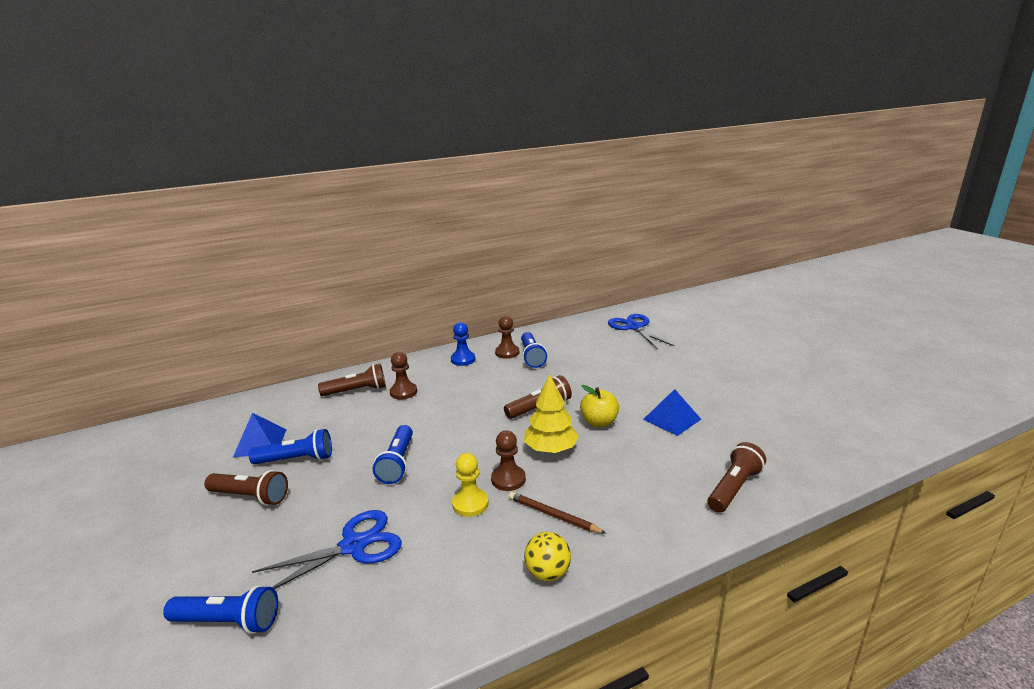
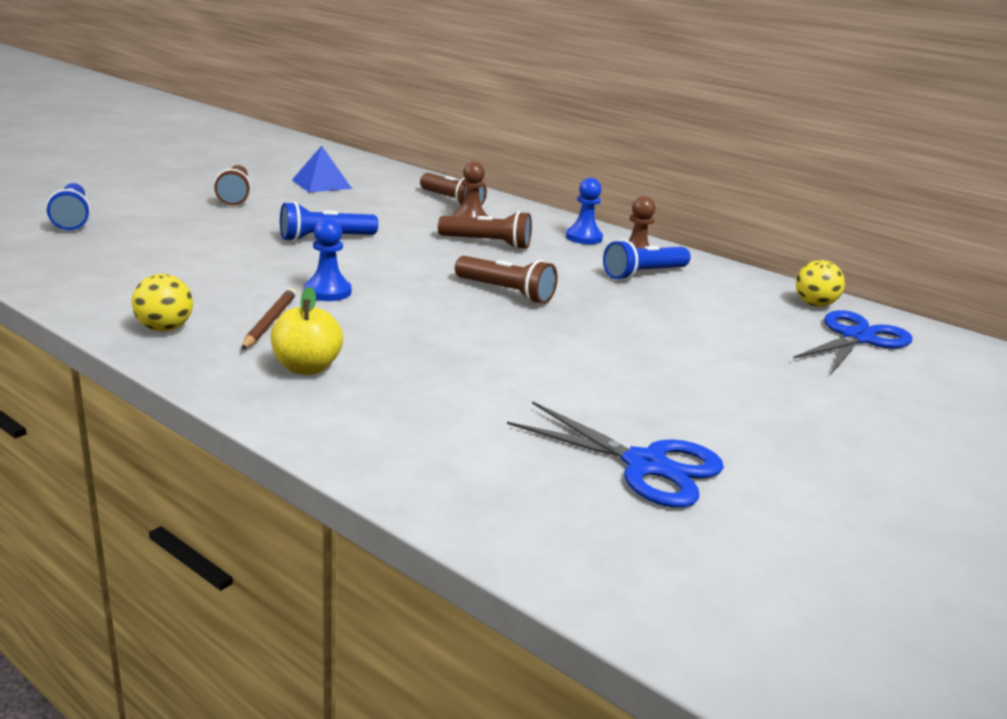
camera: 60 degrees right, 0 degrees up
(296, 459) = (303, 200): blue flashlight -> none
(353, 546) = (180, 242): blue scissors -> blue scissors (645, 465)
(470, 504) = (270, 279): yellow pawn -> none
(508, 479) = (328, 292): brown pawn -> blue pawn
(551, 449) = (410, 308): yellow tree -> none
(592, 324) = (814, 304): none -> yellow ball
(599, 422) = (504, 332): yellow apple -> yellow apple (306, 368)
(671, 419) = (565, 384): blue pyramid -> none
(734, 488) = (402, 441): brown flashlight -> brown flashlight (487, 243)

